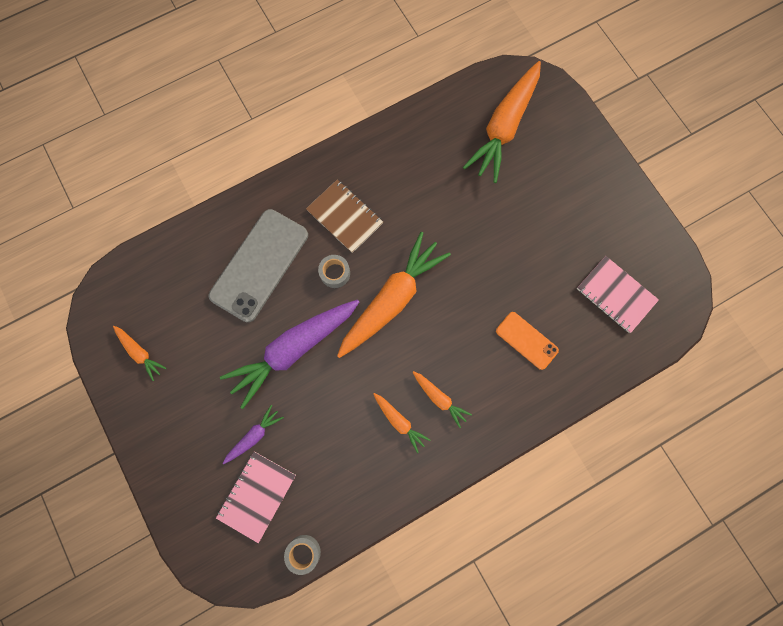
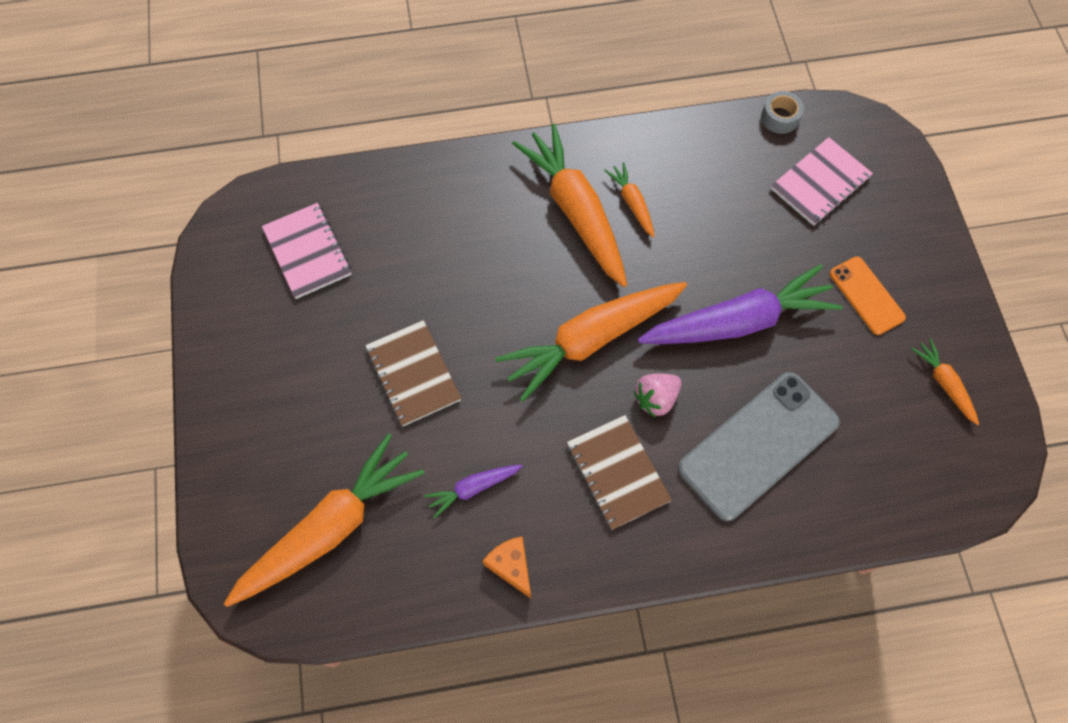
camera: 160 degrees left, 10 degrees down
(254, 435) = (810, 243): purple carrot -> purple carrot (472, 488)
(335, 273) = (656, 399): grey tape -> pink strawberry
(389, 142) = (511, 566): none -> orange cheese
(439, 398) = (575, 211): orange carrot -> orange carrot, size x2.17
(500, 234) = (413, 374): none -> brown notebook
(526, 340) = (443, 238): orange phone -> orange phone (866, 295)

